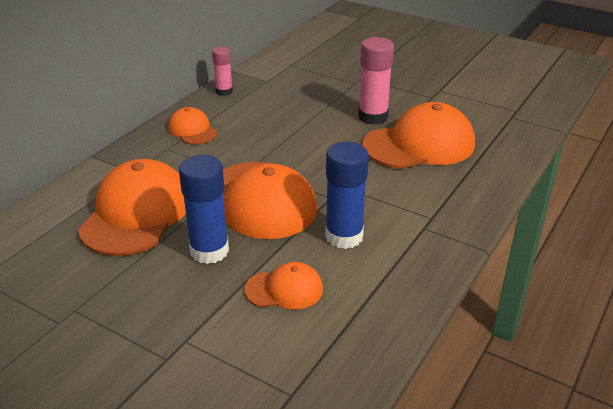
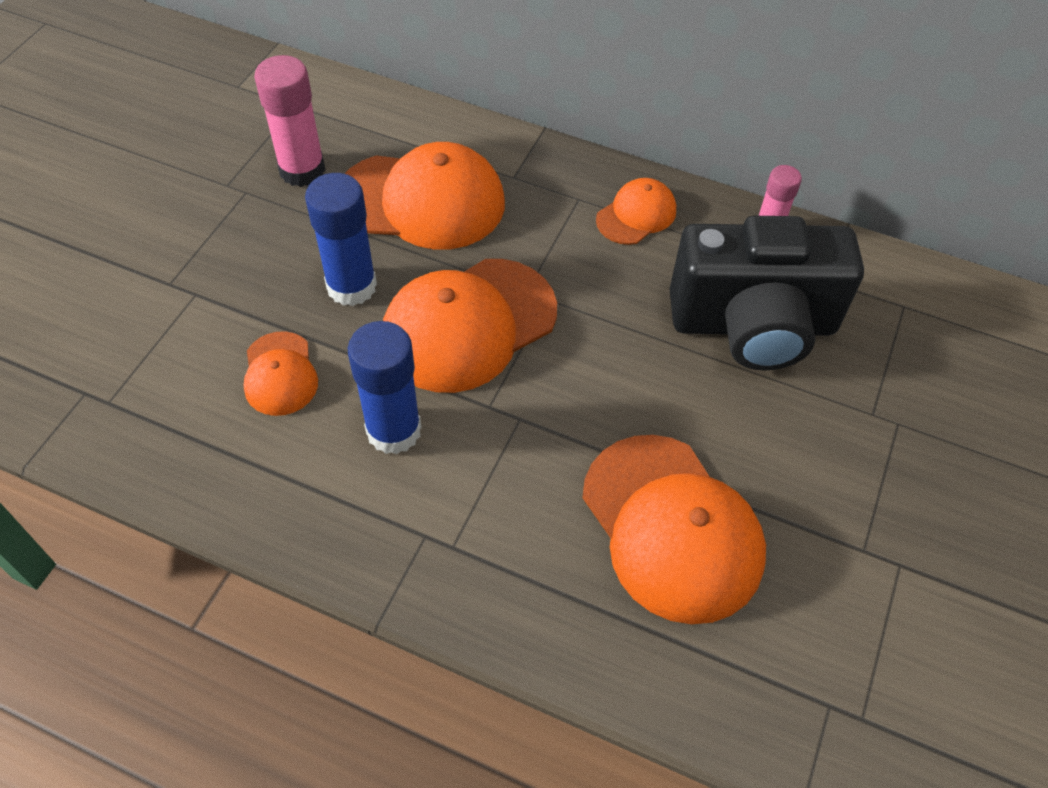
camera: 80 degrees right, 20 degrees up
(291, 105) = (753, 325): none -> black camera
(373, 117) = (750, 449): pink glue stick -> pink glue stick (302, 170)

